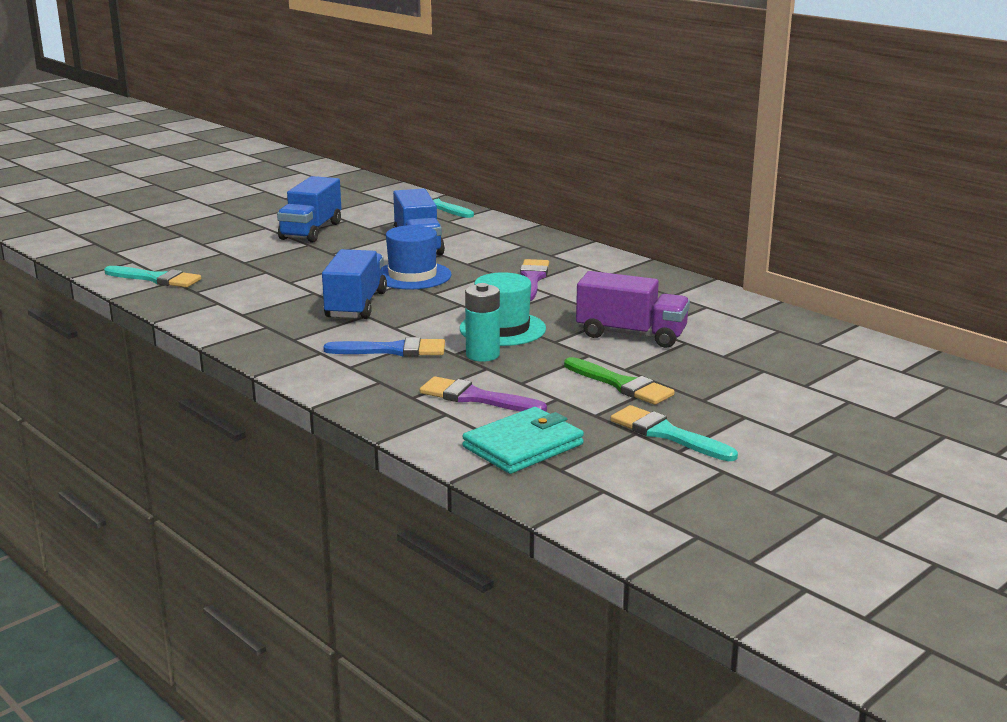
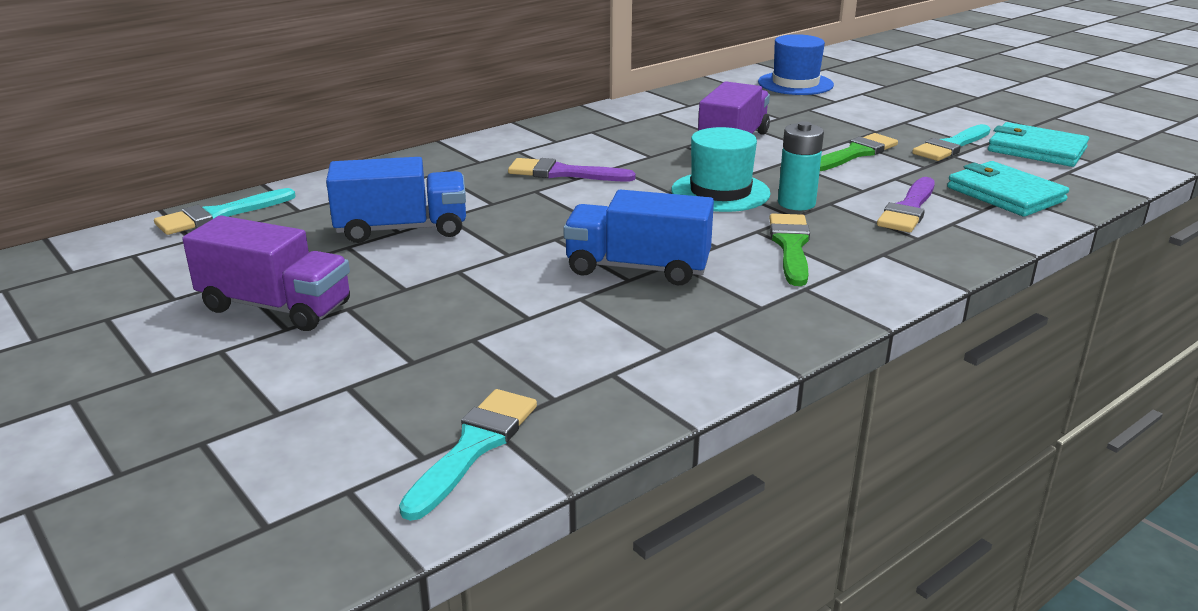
camera: 85 degrees left, 5 degrees up
(311, 231) = (276, 307): blue truck -> purple truck
(392, 350) = (791, 246): blue brush -> green brush
(412, 276) = (530, 234): blue hat -> blue hat (795, 84)
(674, 482) = (1036, 150): none -> turquoise wallet

